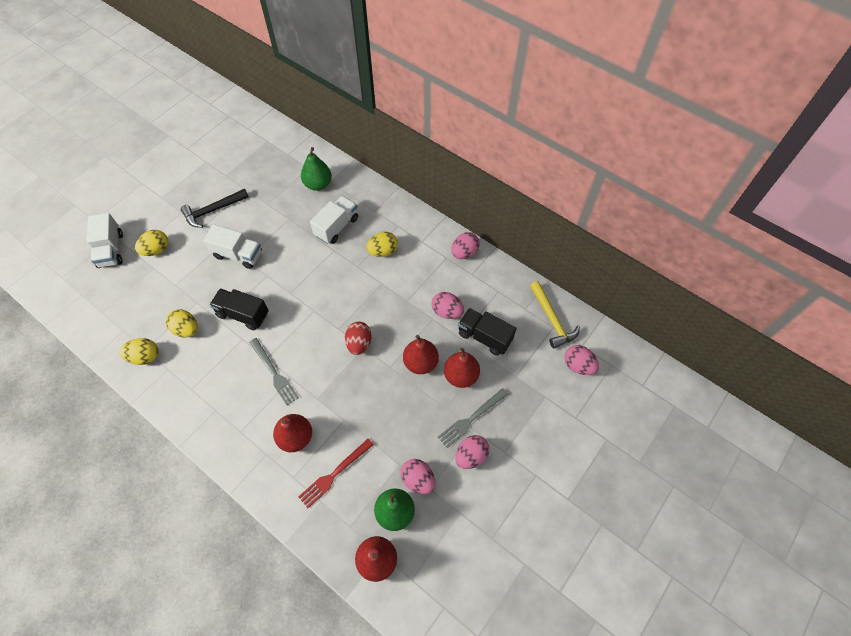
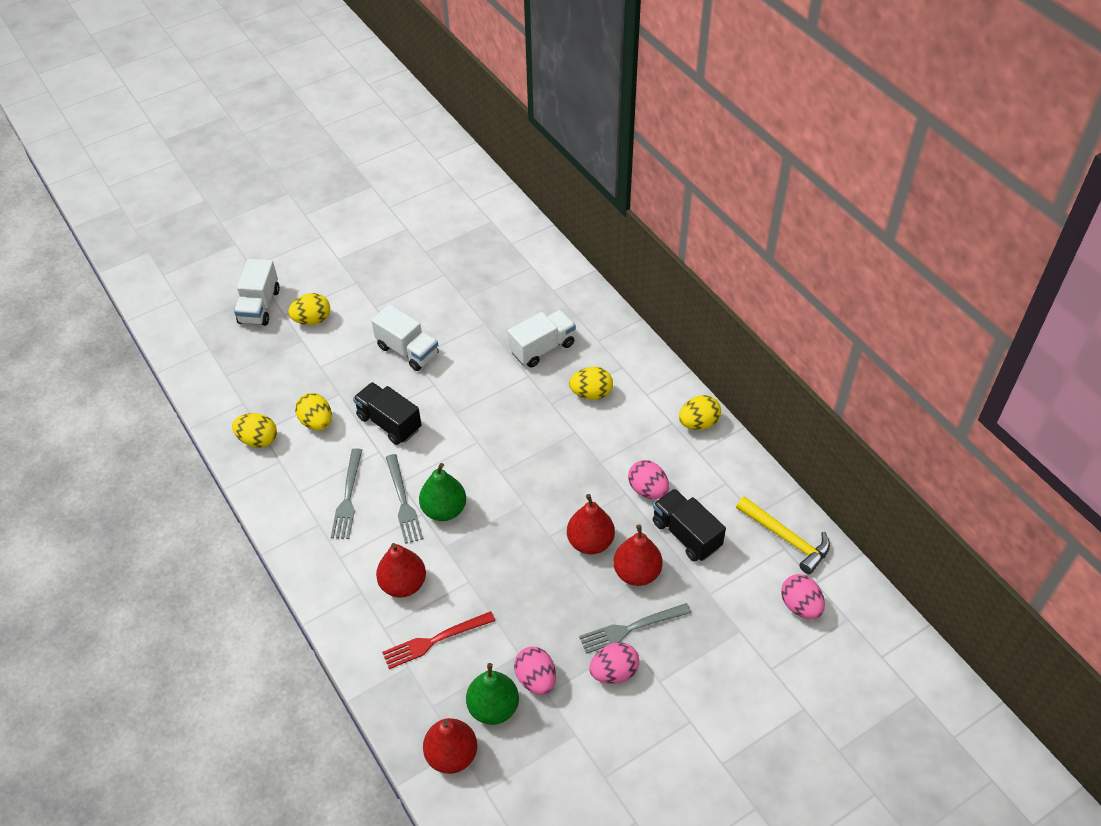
camera: 20 degrees right, 10 degrees down
(213, 210) = (395, 290): black hammer -> none
(230, 382) = (347, 497): none -> grey fork
(318, 184) = (537, 290): green pear -> green pear (444, 510)
(359, 343) = (520, 497): red egg -> none
(464, 253) = (698, 423): pink egg -> yellow egg
(552, 319) = (786, 538): yellow hammer -> yellow hammer turned 45 degrees counterclockwise

